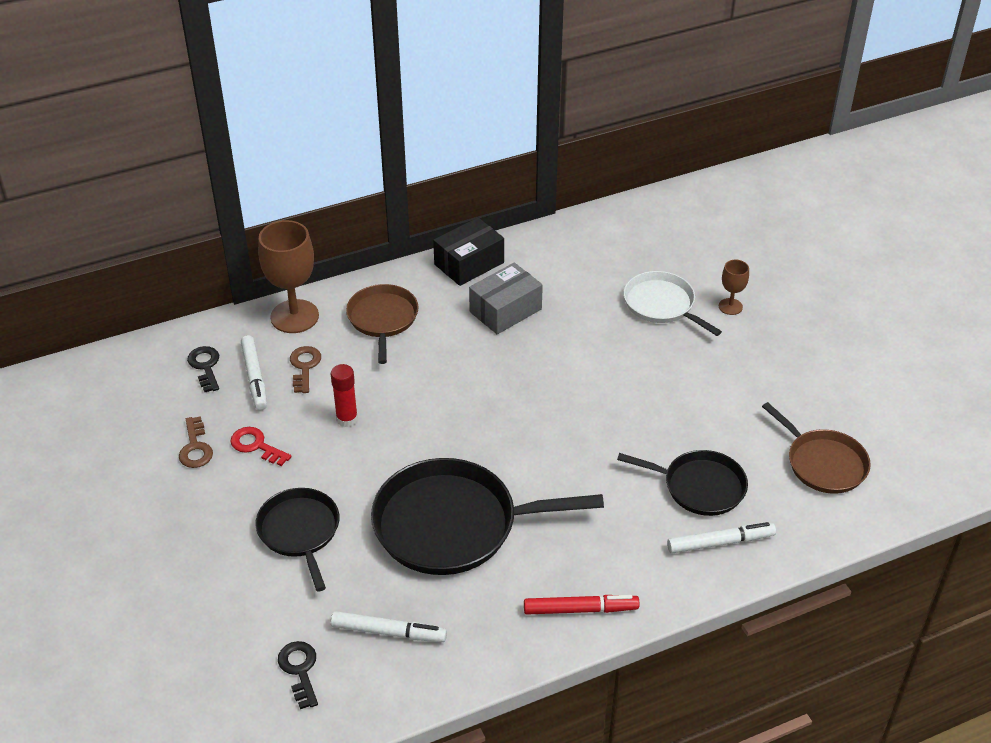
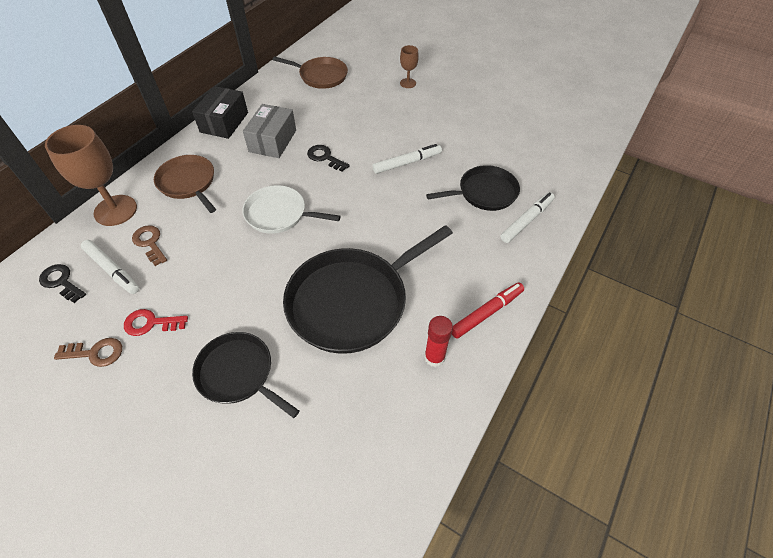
camera: 35 degrees left, 10 degrees up
(195, 448) = (96, 353): brown key -> brown key turned 45 degrees counterclockwise
(299, 670) = (325, 495): black key -> black key (325, 157)
(347, 419) = (213, 265): red glue stick -> red glue stick (434, 357)
(388, 632) = (371, 414): white marker -> white marker (407, 163)
(662, 305) = (368, 98): white pan -> white pan (279, 214)
(823, 463) = (536, 146): brown pan -> brown pan (321, 76)

